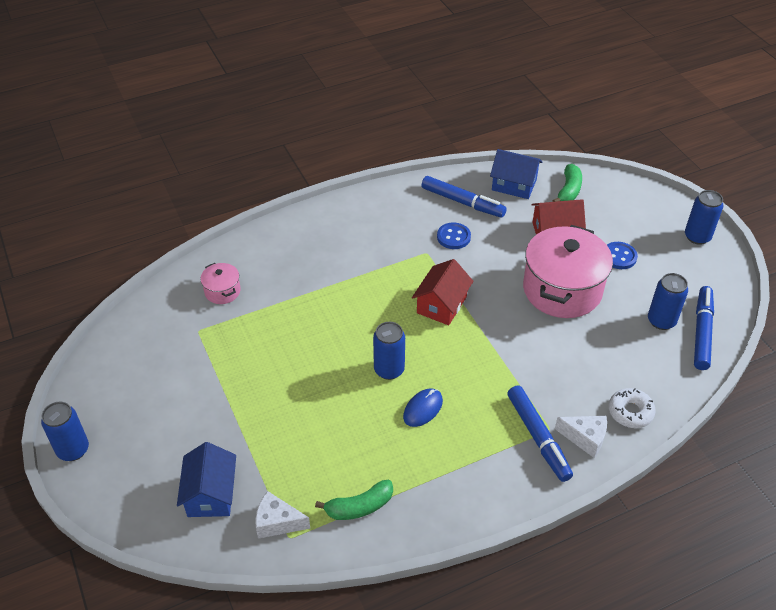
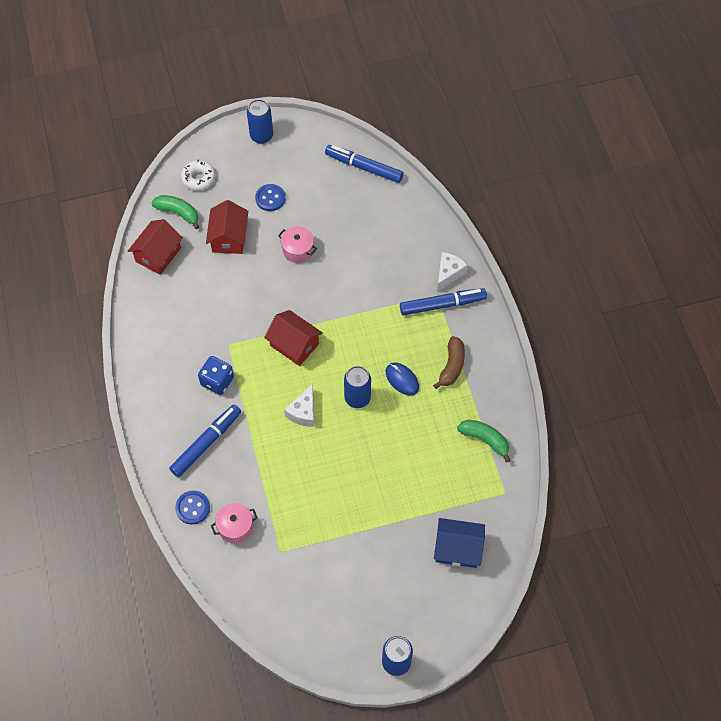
camera: 80 degrees left, 15 degrees up
(277, 522) = (490, 500): white cheese -> white cheese (303, 412)
(359, 507) = (485, 440): green banana -> green banana turned 45 degrees counterclockwise
(382, 251) = (217, 381): none -> blue dice
(453, 237) = (214, 319): blue button -> blue button (192, 508)
(454, 458) = (452, 366): none -> brown banana
(462, 202) = (170, 302): blue marker -> blue marker (206, 443)
(514, 185) = (158, 255): blue house -> red house
(562, 290) = (298, 250): pink pot -> pink pot, size x0.45
(630, 412) = (430, 238): white donut -> white donut (198, 178)
(661, 321) = (347, 190): blue can -> none

